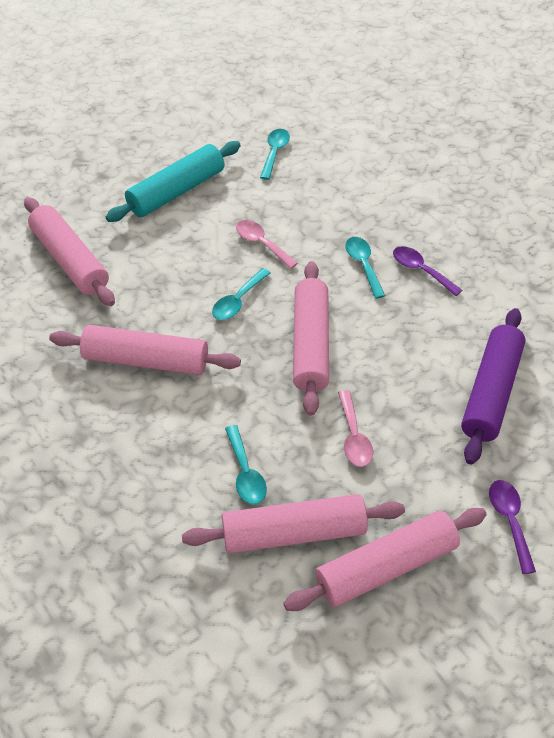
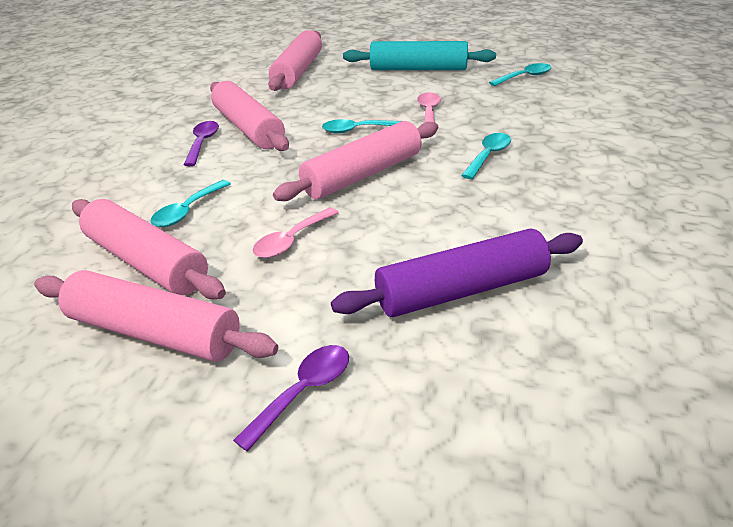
camera: 50 degrees right, 15 degrees down
(421, 270) = (536, 182): purple spoon -> purple spoon (202, 143)

